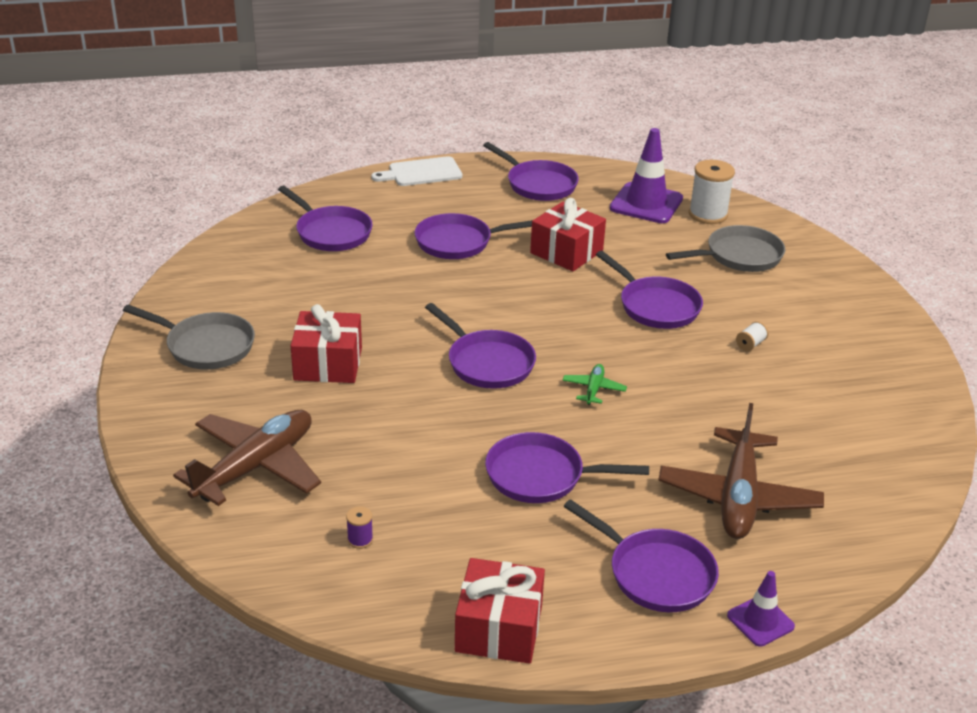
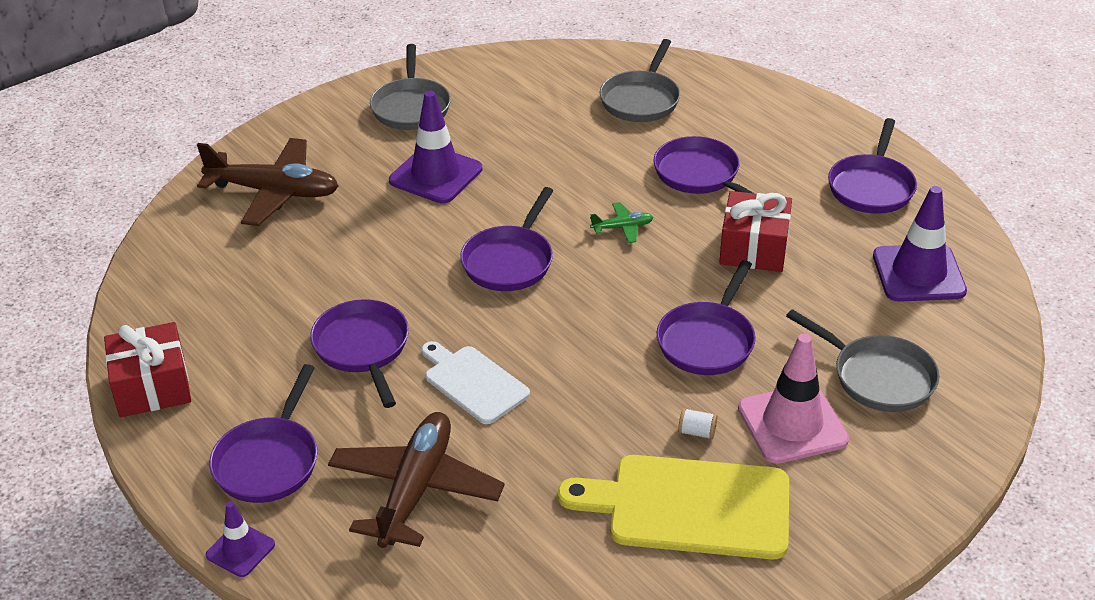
camera: 65 degrees right, 5 degrees up
(328, 364) = (436, 175): red gift -> purple traffic cone
(331, 232) = (641, 100): purple pan -> grey pan
(360, 540) = (218, 276): purple spool -> none
(421, 172) = (808, 108): white cutting board -> white cutting board (473, 382)
(593, 389) = (520, 341): green plane -> green plane (622, 228)
(708, 214) = (947, 327): white spool -> none
(738, 497) = (415, 489): brown plane -> brown plane turned 120 degrees clockwise
(765, 304) = (792, 424): none -> pink traffic cone
(824, 373) = (690, 506): none -> yellow cutting board

